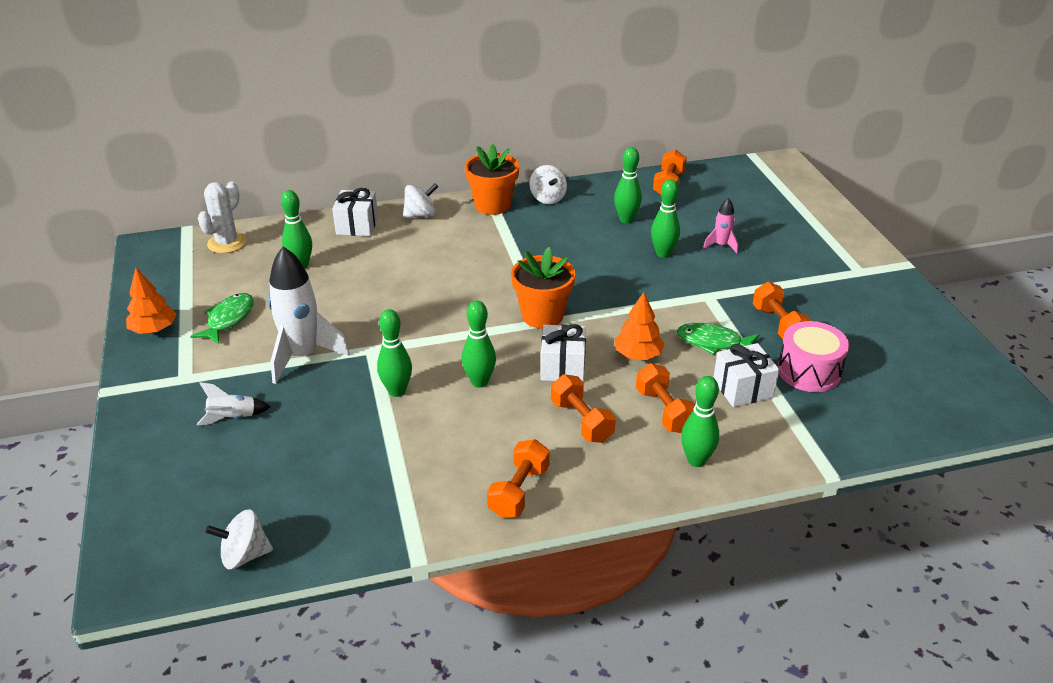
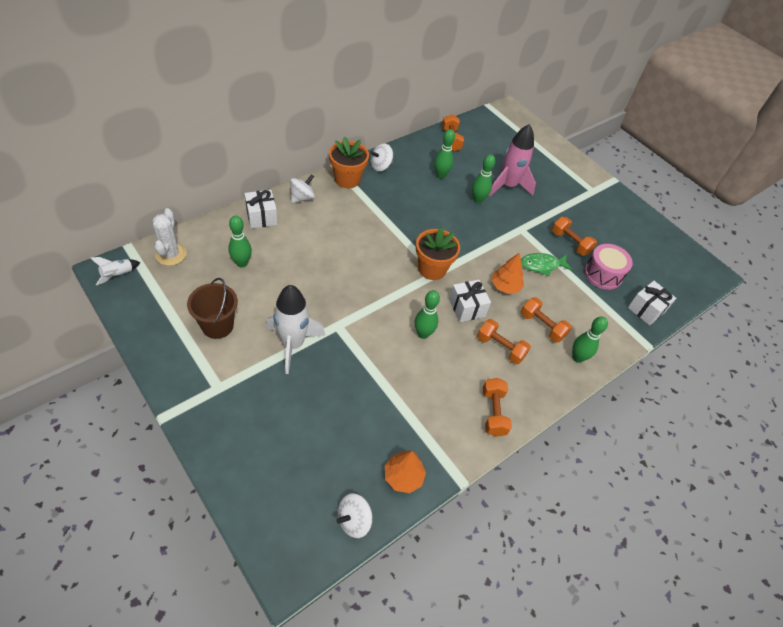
camera: 30 degrees left, 15 degrees up
(154, 329) = (165, 350): orange tree -> orange tree (403, 477)
(228, 319) = (217, 326): green fish -> brown bucket
(232, 418) = (276, 412): white rocket -> white rocket (118, 275)
(397, 391) = (375, 356): green bowling pin -> none
(547, 198) = (380, 166): white spinning top -> white spinning top turned 105 degrees clockwise
(721, 245) = (508, 186): pink rocket -> pink rocket, size x2.05
(742, 389) = (575, 297): white gift -> white gift (646, 309)

